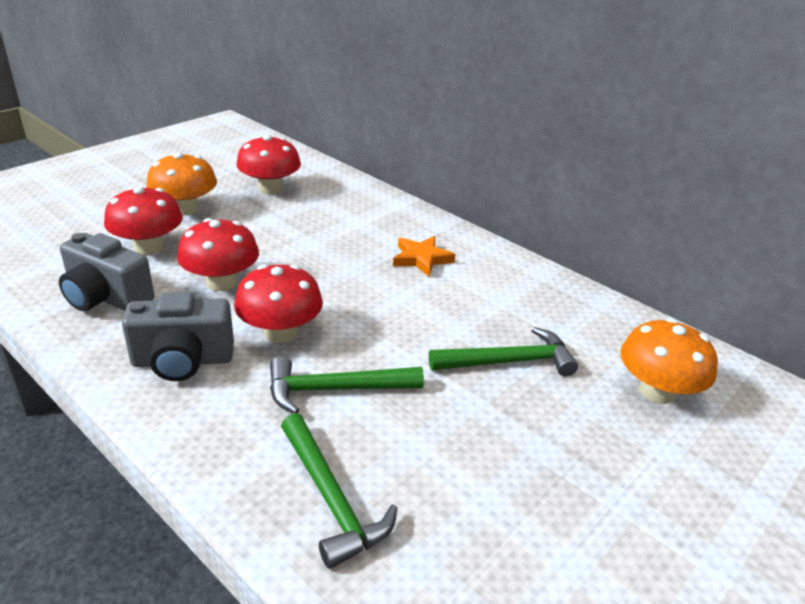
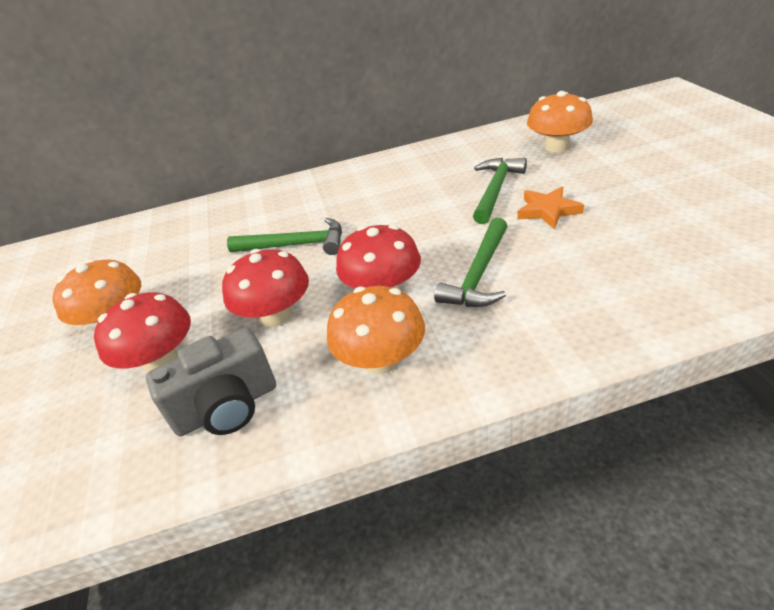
camera: 50 degrees left, 5 degrees up
(183, 361) = (381, 360): grey camera -> orange mushroom
(270, 188) = (145, 258): red mushroom -> none
(331, 499) = (602, 300): green hammer -> green hammer (296, 245)
(421, 259) = (343, 198): orange star -> orange star (547, 211)

